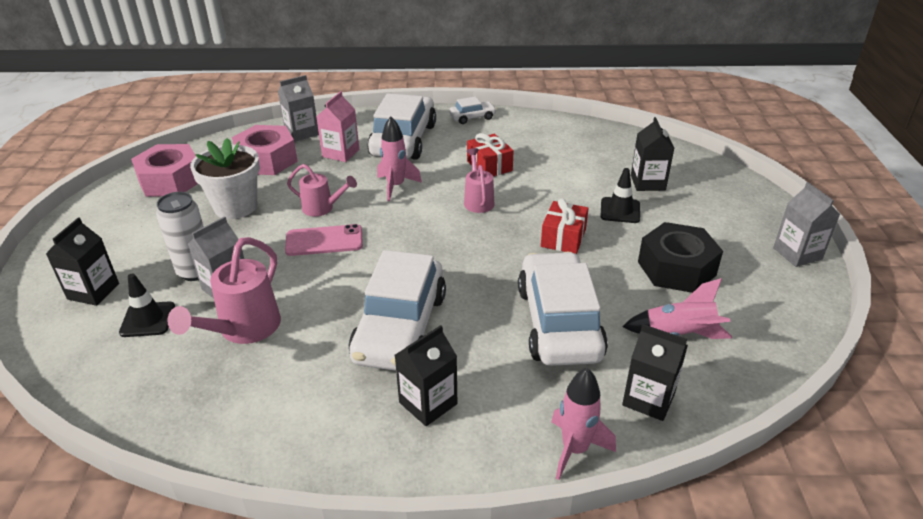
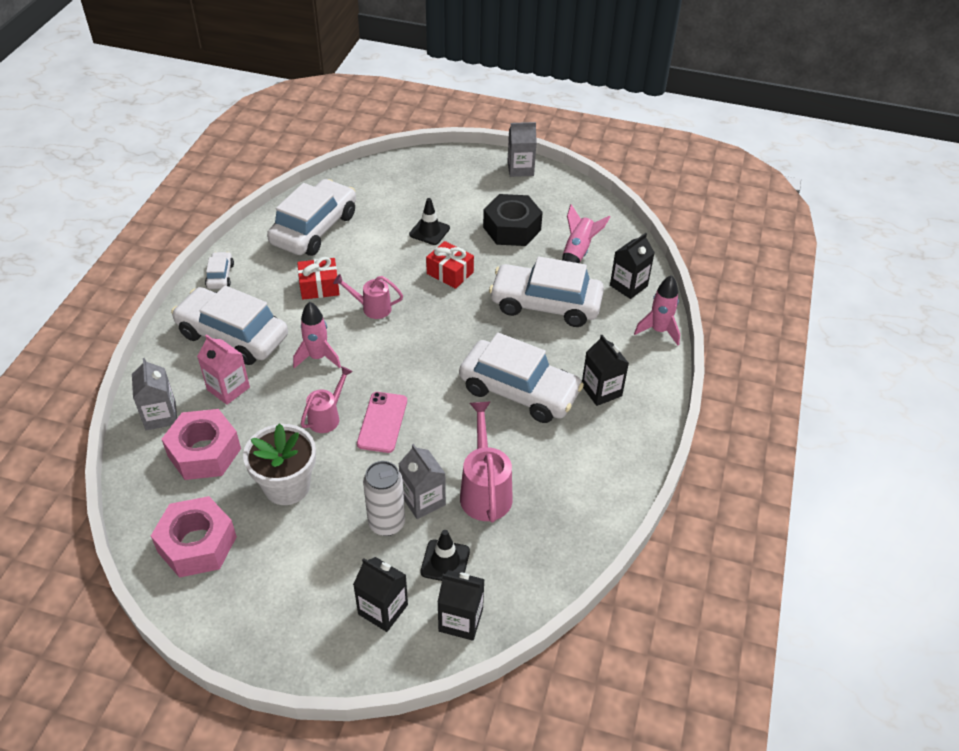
camera: 75 degrees left, 10 degrees up
(244, 329) = (485, 490): pink watering can -> pink watering can turned 135 degrees counterclockwise
(568, 145) = (314, 228): none -> white car
(648, 183) = (400, 204): black carton -> black carton (460, 620)

